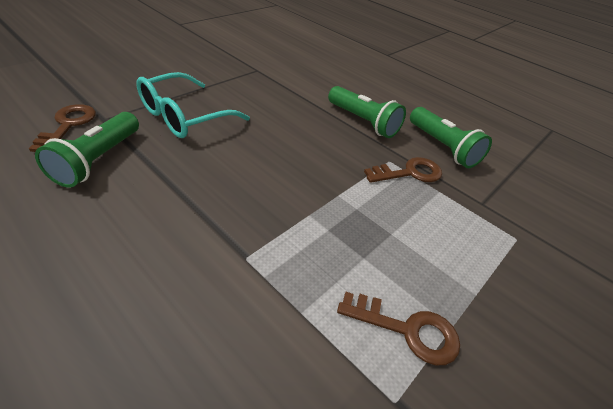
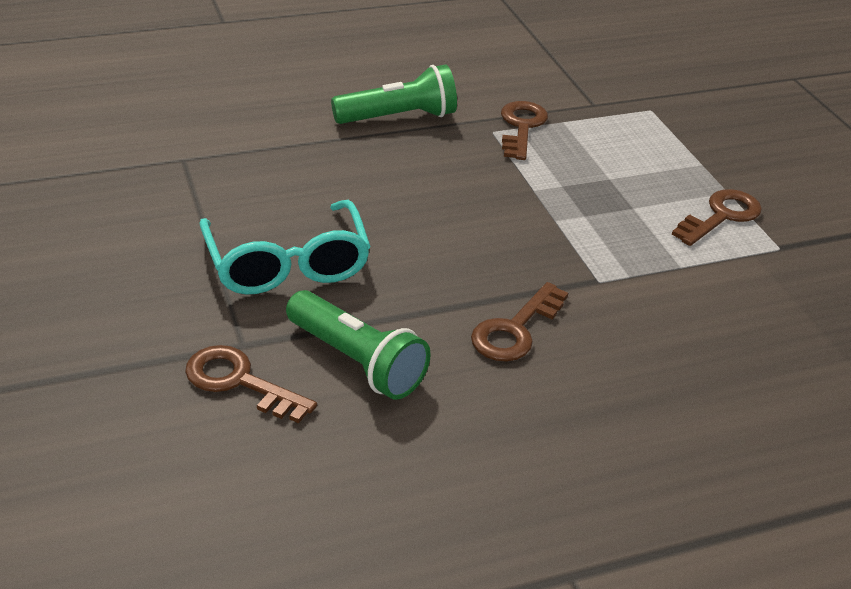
camera: 60 degrees left, 5 degrees down
(159, 223) = (515, 329): none -> brown key
(442, 147) = (488, 83): green flashlight -> none

